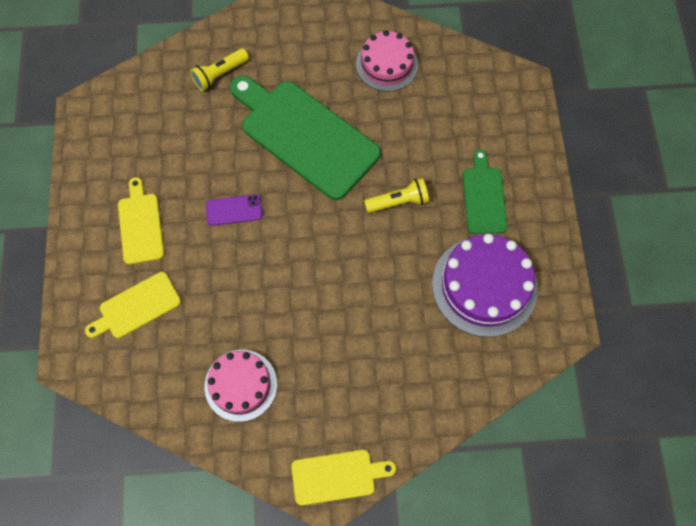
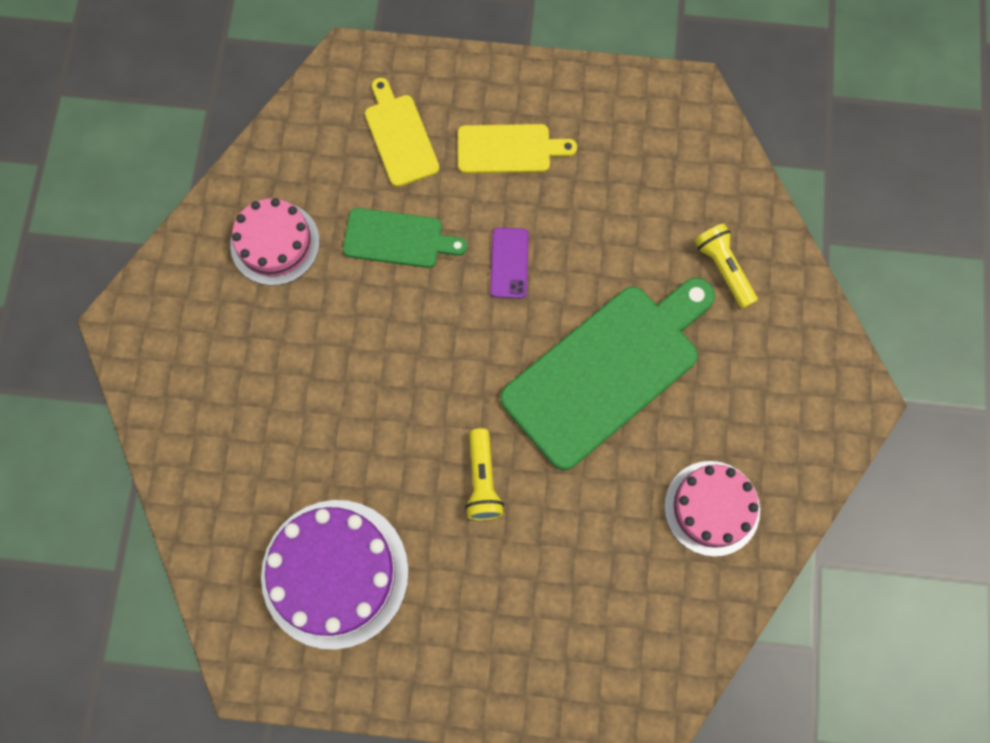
camera: 100 degrees right, 5 degrees up
(337, 476) = (139, 337): yellow cutting board -> none
(483, 197) = (468, 604): green cutting board -> green cutting board (398, 238)

